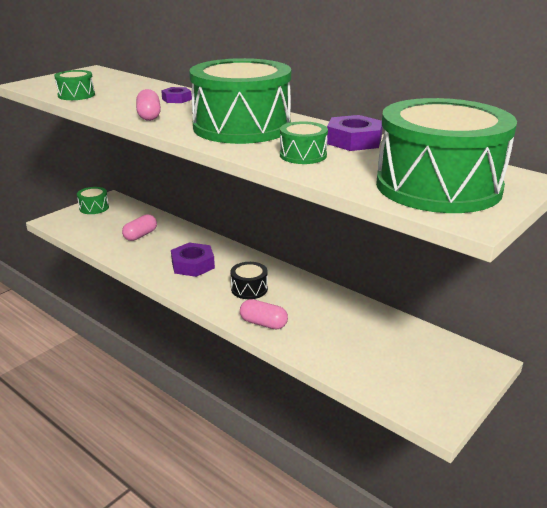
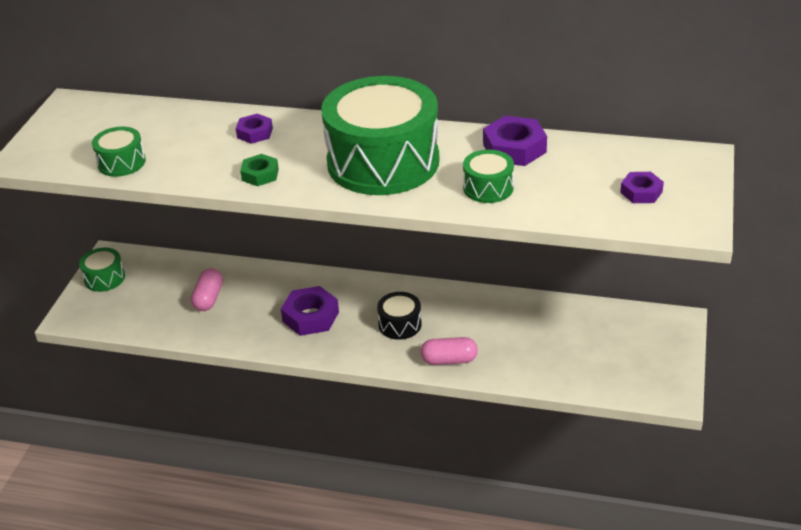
camera: 25 degrees left, 10 degrees up
(149, 116) = (260, 174): pink capsule -> green nut
(438, 186) = (641, 192): green drum -> purple nut

